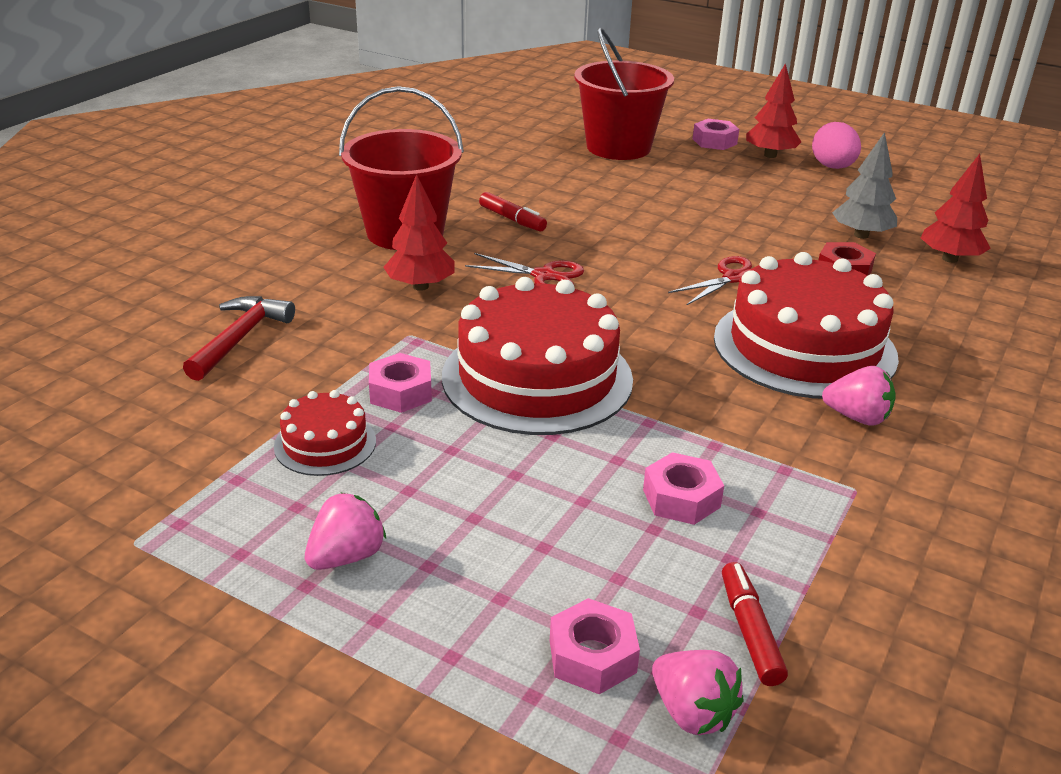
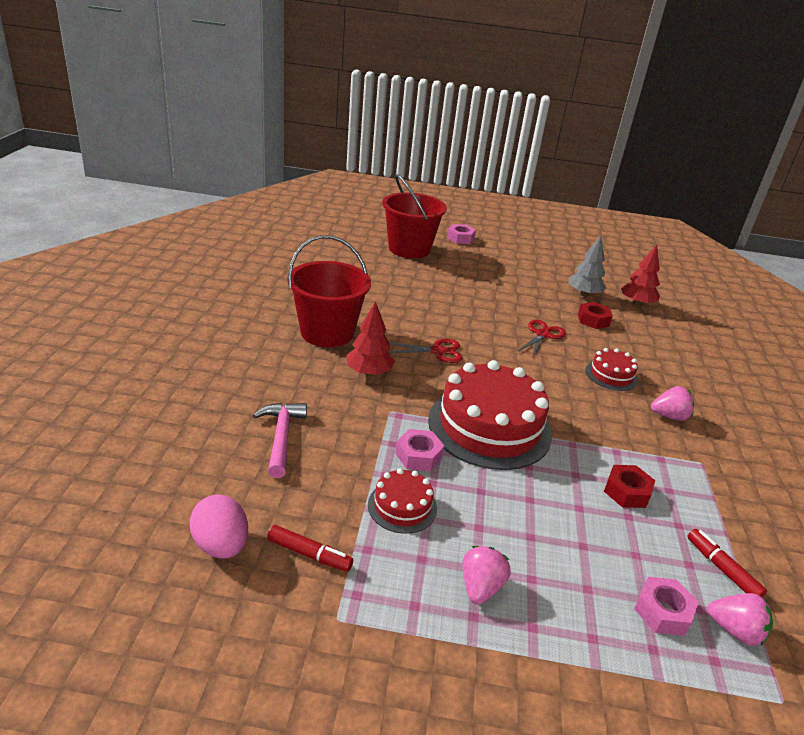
camera: 25 degrees left, 0 degrees up
(240, 338) = (281, 437): red hammer -> pink hammer
(512, 219) = (387, 312): red marker -> red marker (309, 554)
(681, 498) = (626, 492): pink nut -> red nut
(770, 155) = (498, 245): red tree -> none
(804, 347) = (611, 375): red cake -> red cake, size x0.48
(832, 167) = (536, 249): pink egg -> pink egg (221, 545)

